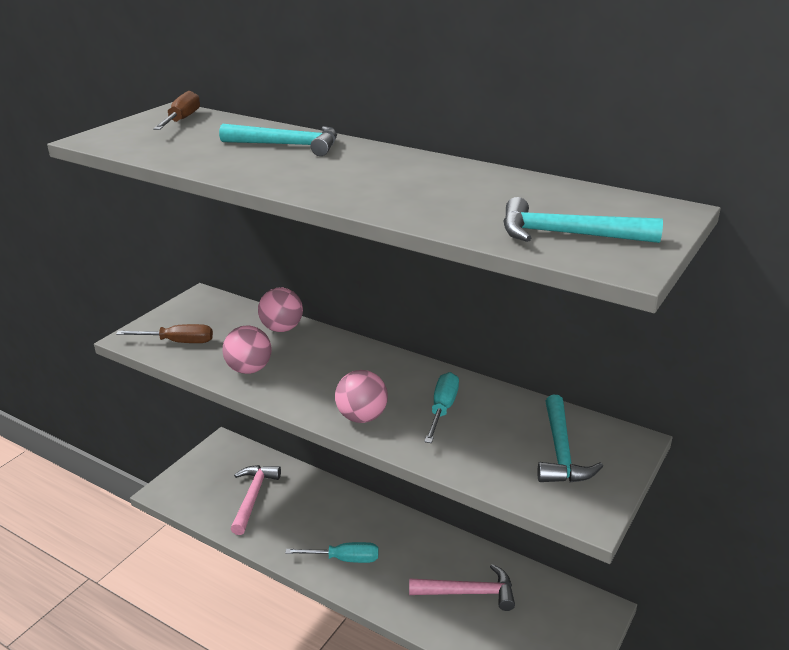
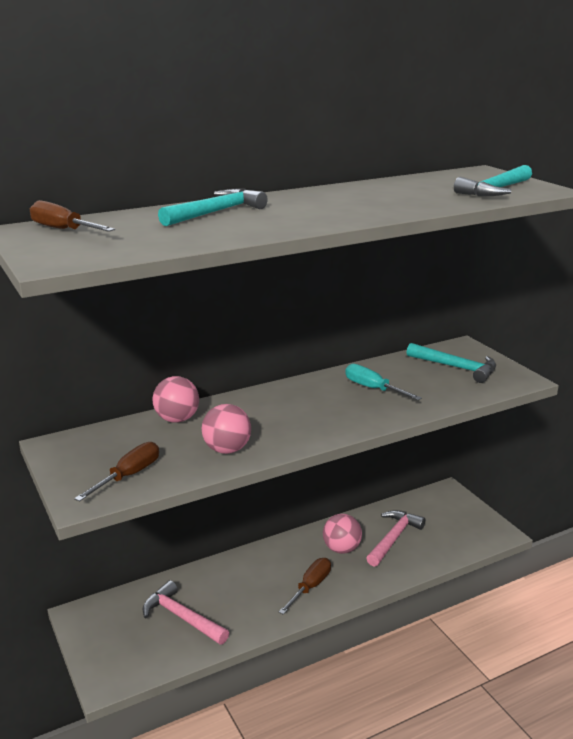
camera: 60 degrees left, 5 degrees down
(344, 559) = (310, 587): turquoise screwdriver -> brown screwdriver
(362, 417) = (353, 419): pink ball -> pink ball (341, 549)

